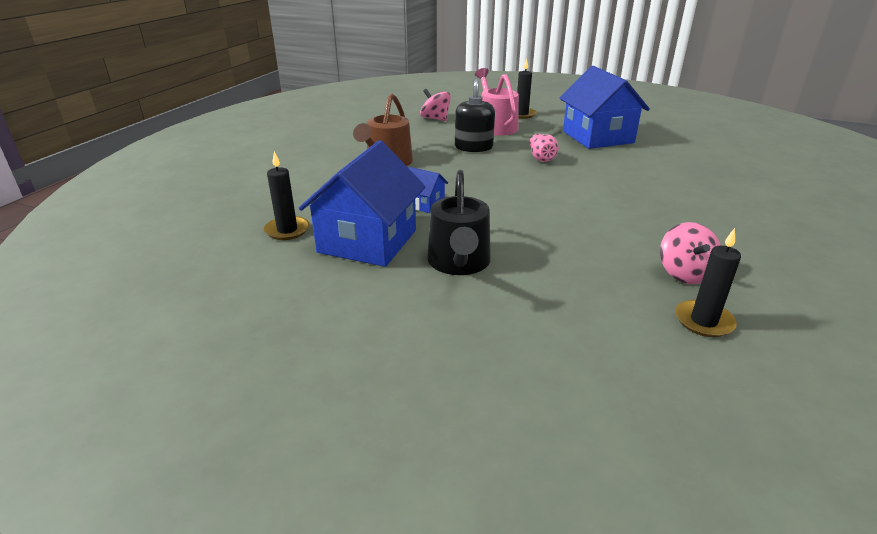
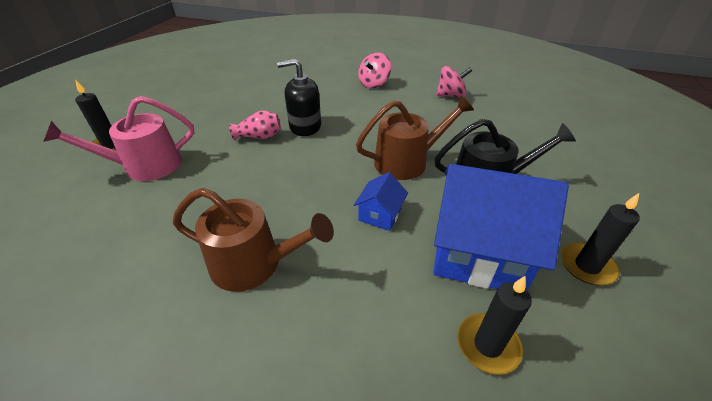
camera: 95 degrees left, 10 degrees up
(435, 119) = (77, 225): pink spinning top -> pink spinning top (374, 84)
(473, 147) = (215, 183): black soap dispenser -> black soap dispenser (305, 126)
(503, 222) = (407, 161): none -> brown watering can
(597, 137) = (211, 104): blue house -> none
(703, 321) = (498, 97): black candle -> black candle (587, 266)

